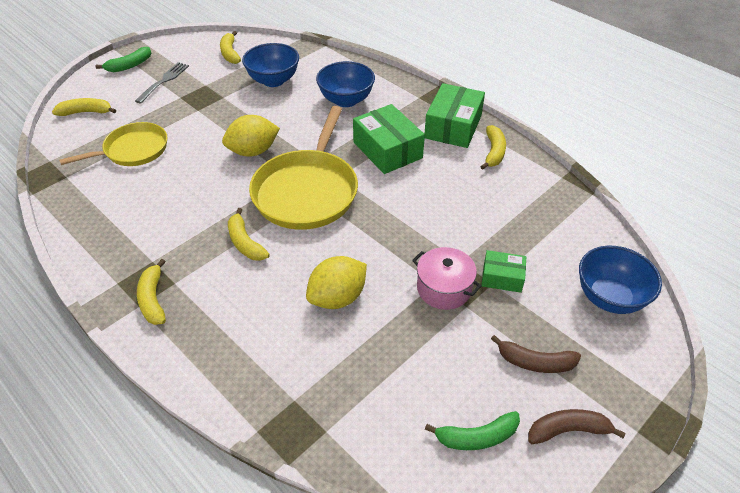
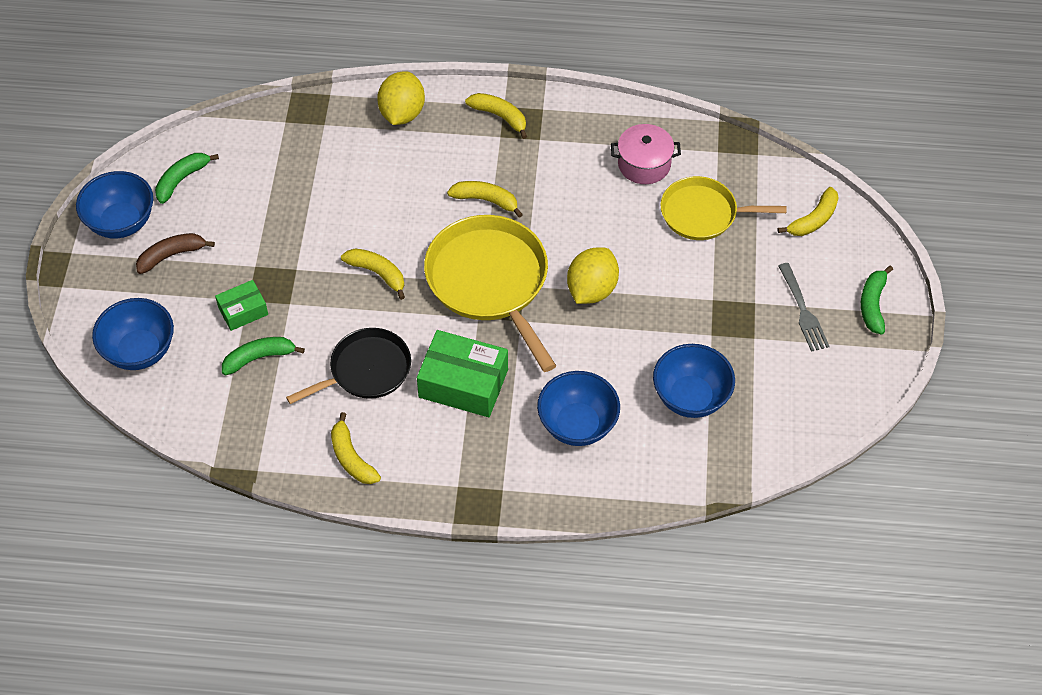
camera: 140 degrees right, 10 degrees up
(133, 150) = (703, 213): yellow pan -> yellow pan turned 75 degrees clockwise
(230, 53) = (795, 405): yellow banana -> yellow banana (377, 273)
(337, 298) = (363, 207): yellow lemon -> yellow lemon (402, 113)
(442, 189) = (366, 370): none -> black pan
(444, 288) = (284, 269): pink pot -> pink pot (644, 164)
(453, 127) = (424, 467): green box -> none
(513, 238) = (259, 358): none -> green banana
(568, 430) = (121, 222): brown banana -> blue bowl

